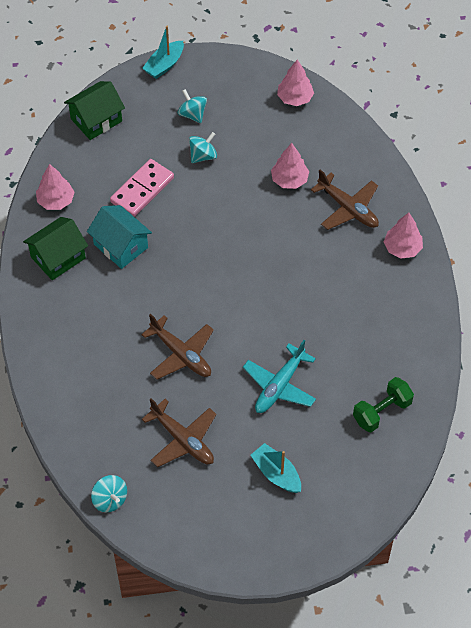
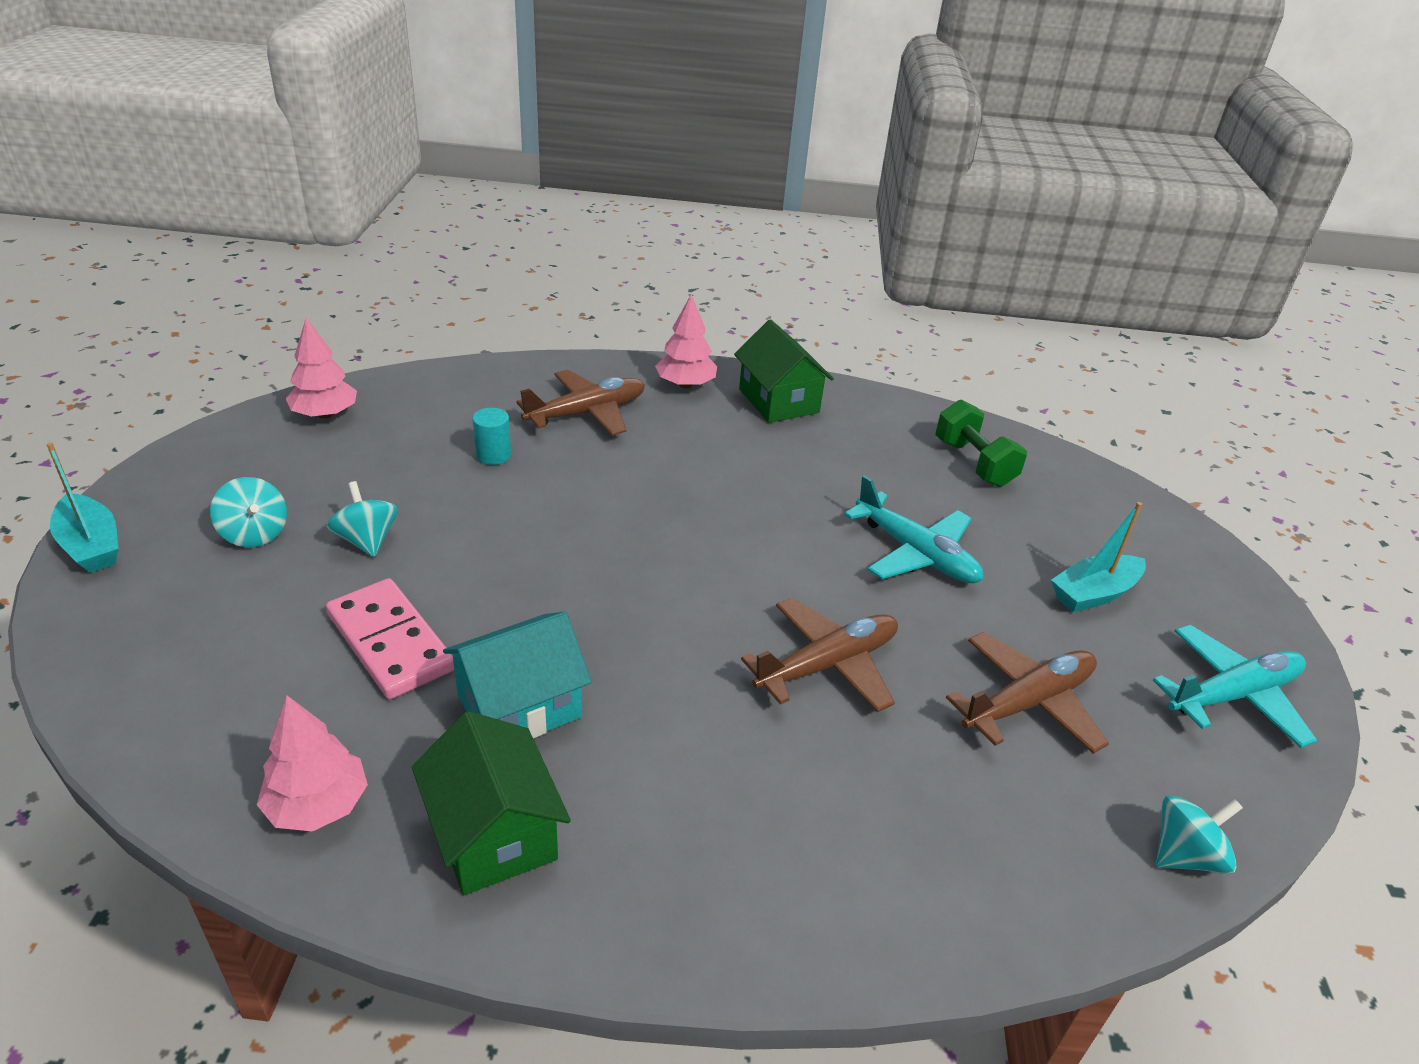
camera: 80 degrees left, 20 degrees down
(96, 120) = (135, 681): green house -> green house (778, 401)
(192, 114) = (254, 533): turquoise spinning top -> turquoise spinning top turned 105 degrees counterclockwise
(217, 534) = (1232, 695): none -> turquoise plane
(289, 180) = (493, 455): pink tree -> turquoise cylinder

